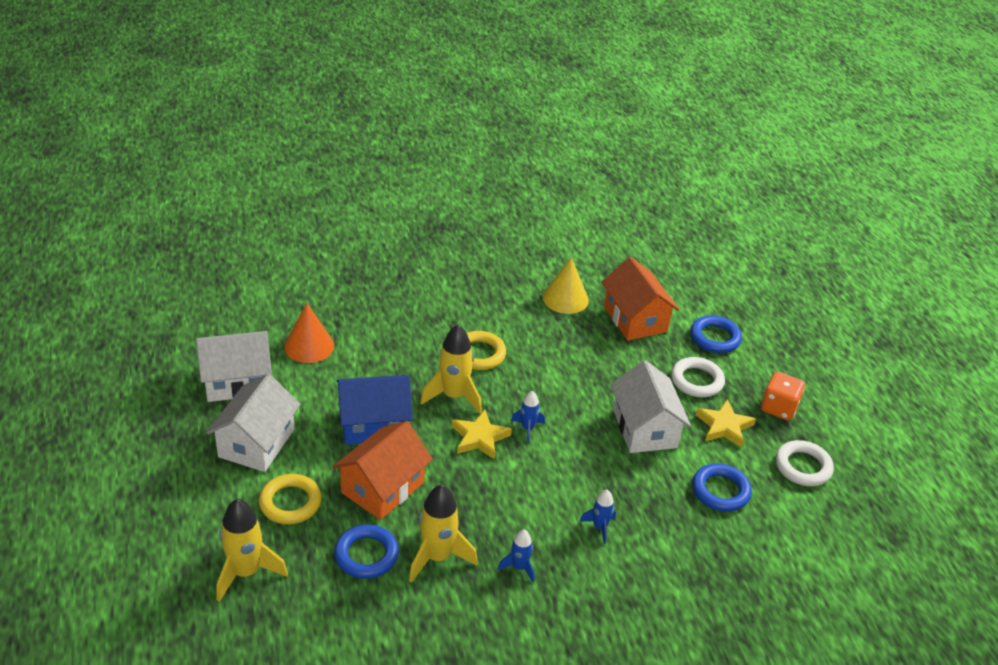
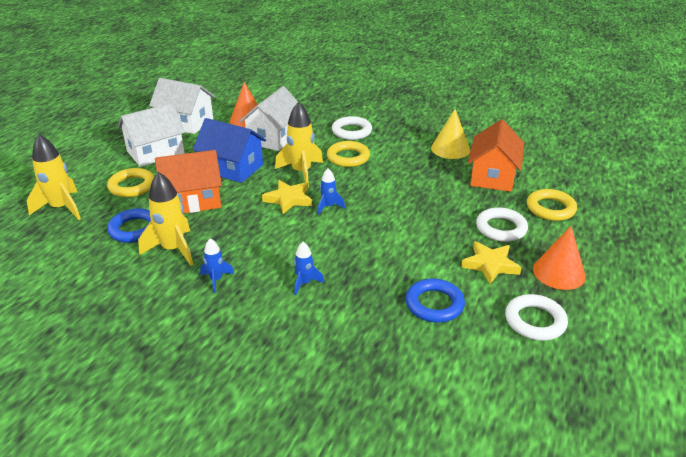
camera: 40 degrees right, 5 degrees down
(444, 315) = (351, 131): none -> white ring
(645, 428) = (418, 240): white house -> white house (274, 137)
(715, 338) = (550, 208): blue ring -> yellow ring
(779, 408) = (559, 272): orange dice -> orange cone

